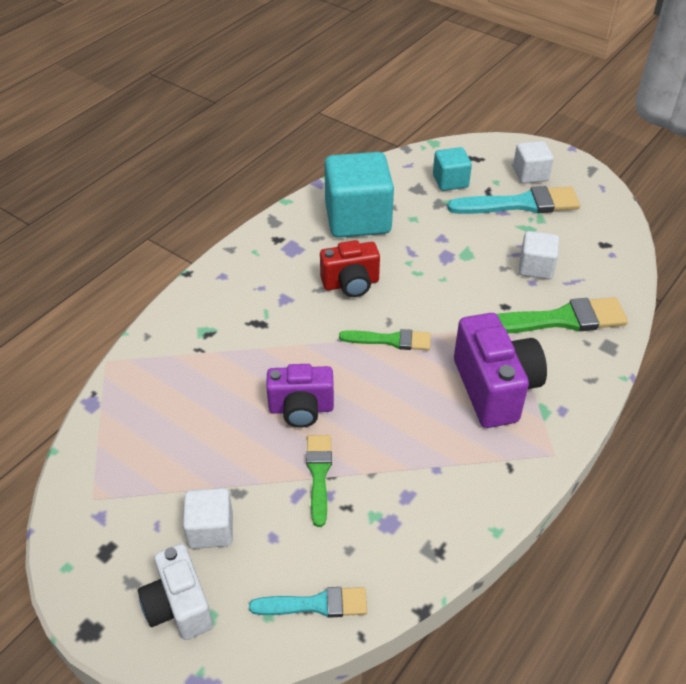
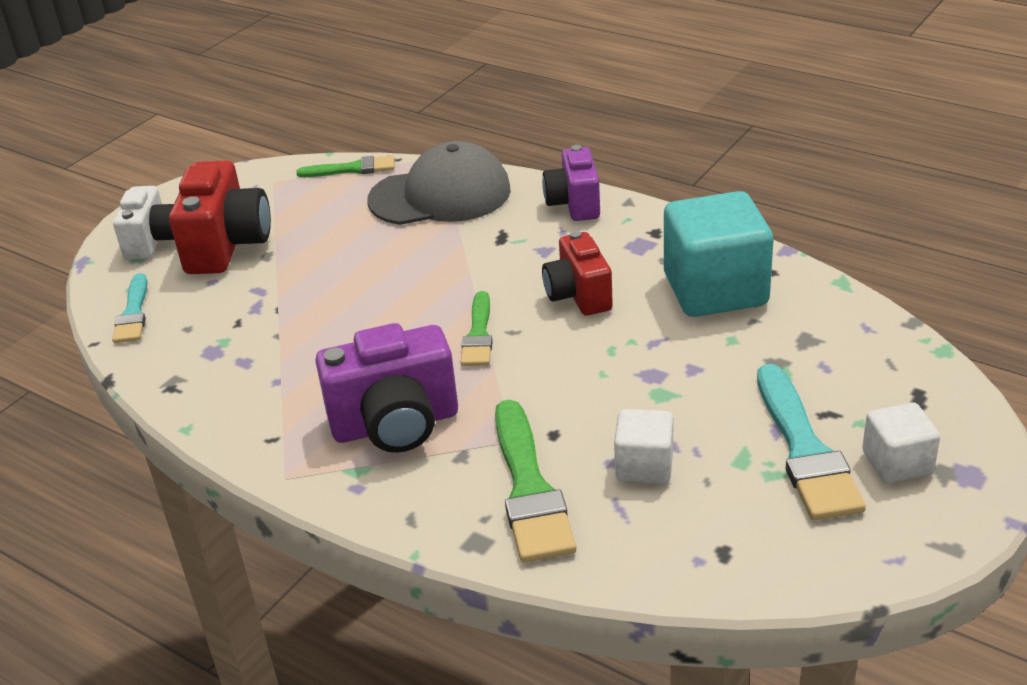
camera: 90 degrees right, 10 degrees down
(176, 361) = (440, 195): none -> grey cap
(179, 606) = (153, 241): white camera -> white camera turned 120 degrees clockwise
(211, 529) = (227, 246): white cube -> red camera
(301, 409) = (370, 280): purple camera -> purple camera (574, 204)
(319, 474) = (281, 300): green brush -> green brush (352, 169)
(450, 181) = (839, 371): turquoise cube -> none

